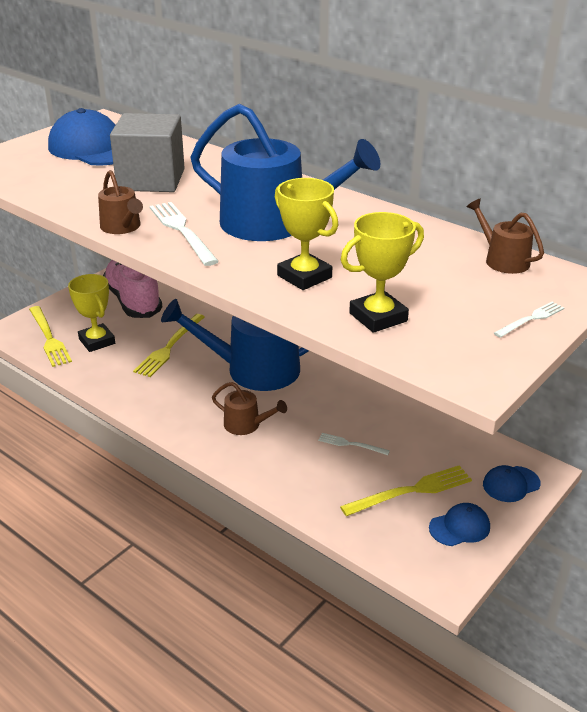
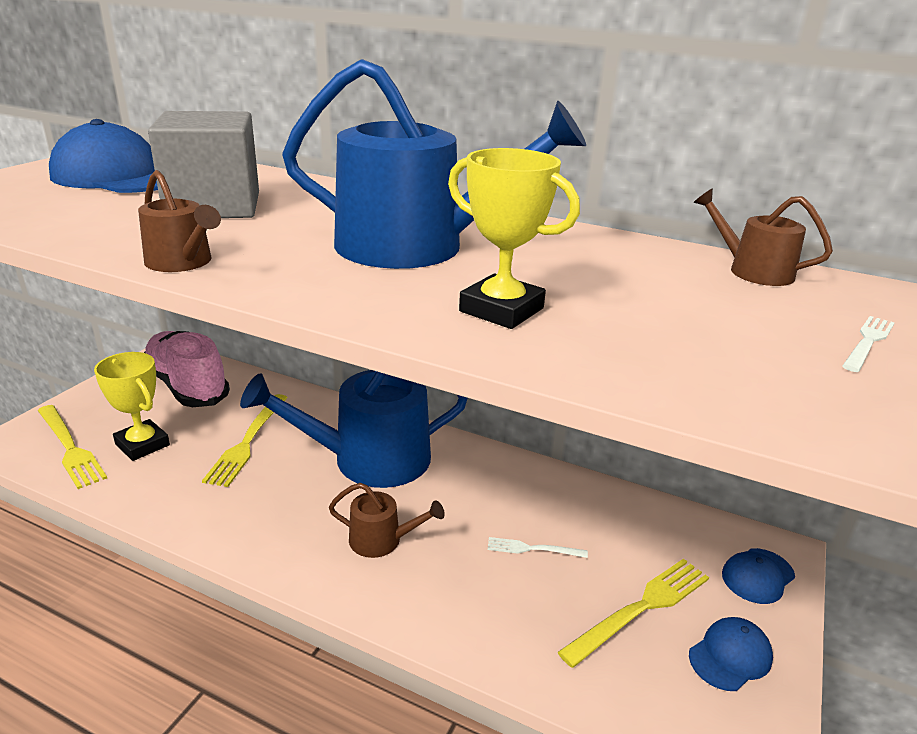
camera: 15 degrees left, 5 degrees down
(182, 231) = (281, 262): white fork -> none
(378, 317) = (654, 359): yellow trophy -> none

